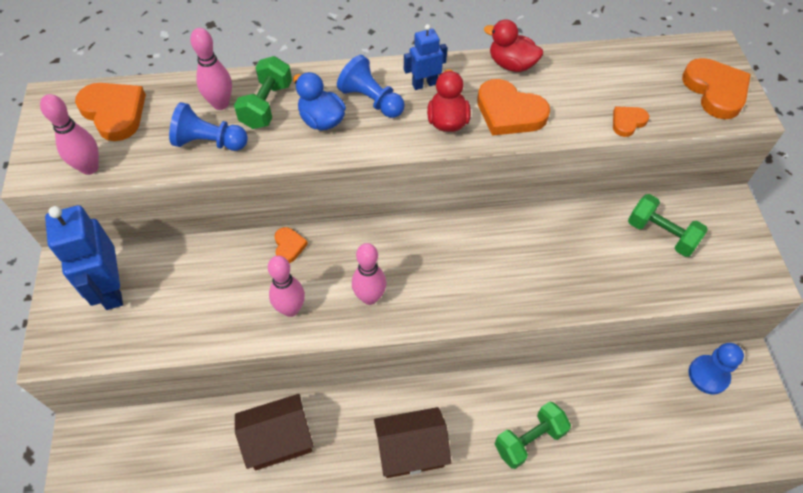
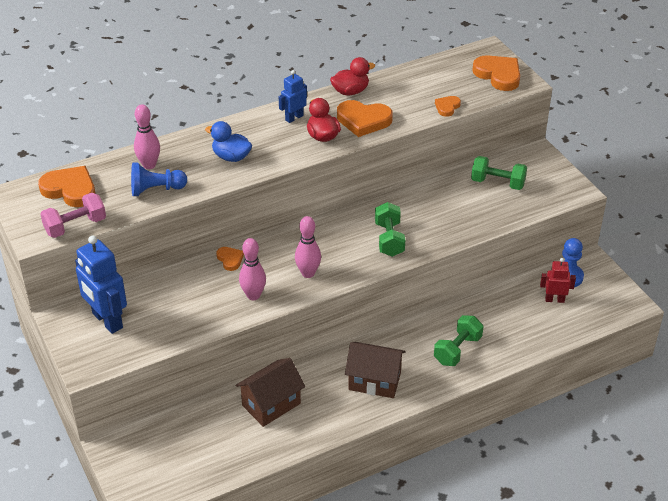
camera: 20 degrees left, 15 degrees down
(89, 168) = (75, 226): pink bowling pin -> pink dumbbell
(266, 105) = (184, 158): green dumbbell -> green dumbbell (389, 239)
(371, 100) = (261, 136): blue pawn -> none
(411, 451) = (374, 381): brown house -> brown house turned 45 degrees clockwise
(511, 64) = (350, 91): red duck -> red duck turned 150 degrees clockwise
(679, 405) = (554, 300): none -> red robot

